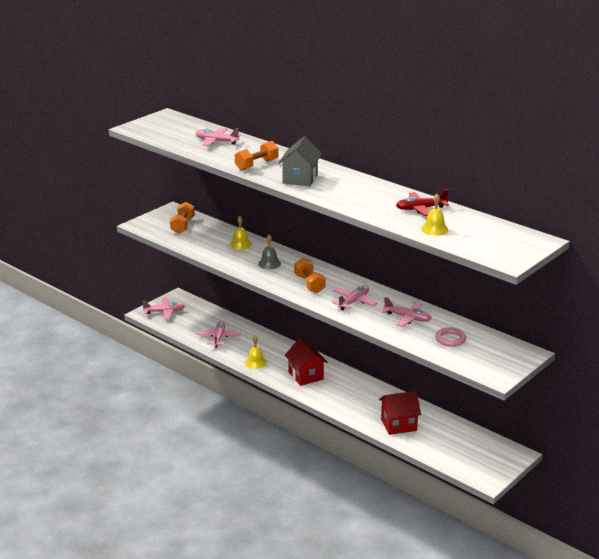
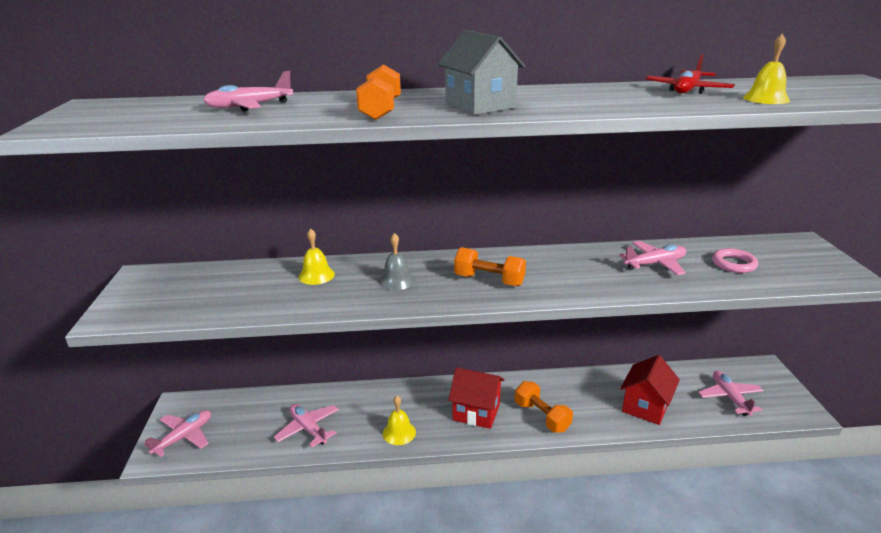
camera: 45 degrees left, 0 degrees up
(182, 225) = (189, 288): orange dumbbell -> orange dumbbell (542, 416)
(354, 302) = (573, 275): pink plane -> pink plane (730, 397)

